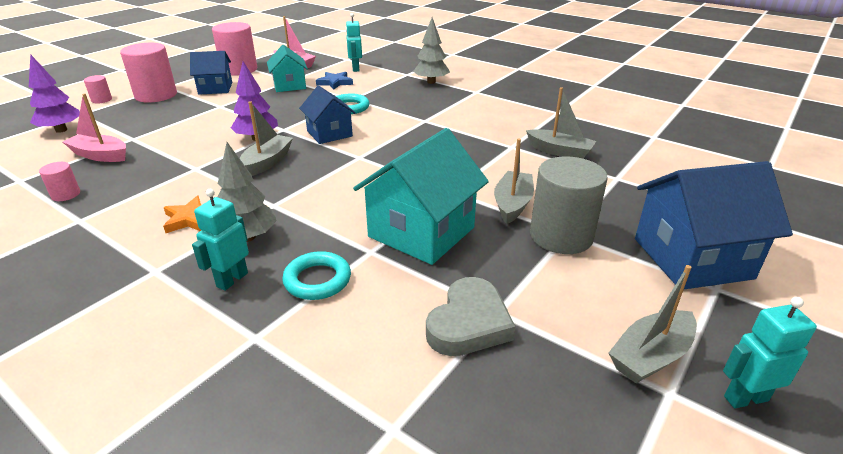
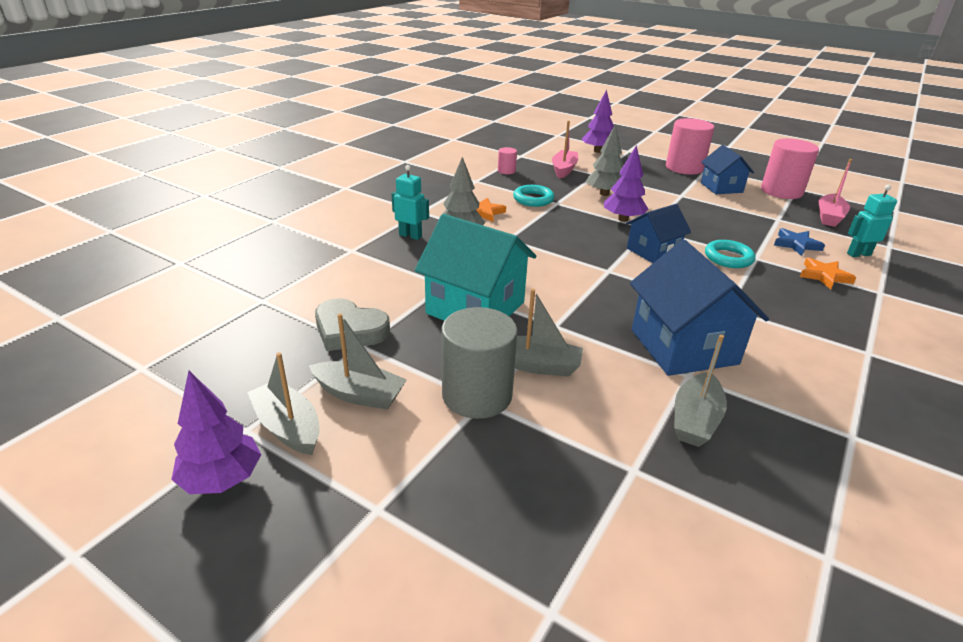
camera: 85 degrees right, 0 degrees up
(101, 100) = (659, 152): pink cylinder -> none
(267, 162) = (578, 228): grey boat -> grey boat (359, 394)
(289, 85) = (762, 220): turquoise house -> none
(317, 280) = (408, 265): turquoise ring -> turquoise ring (533, 199)
(383, 84) = (824, 276): none -> orange star
(431, 82) = (869, 312): grey tree -> grey tree (604, 194)
(692, 258) = (437, 502): blue house -> blue house (683, 347)
(745, 398) = (222, 479): turquoise robot -> purple tree

